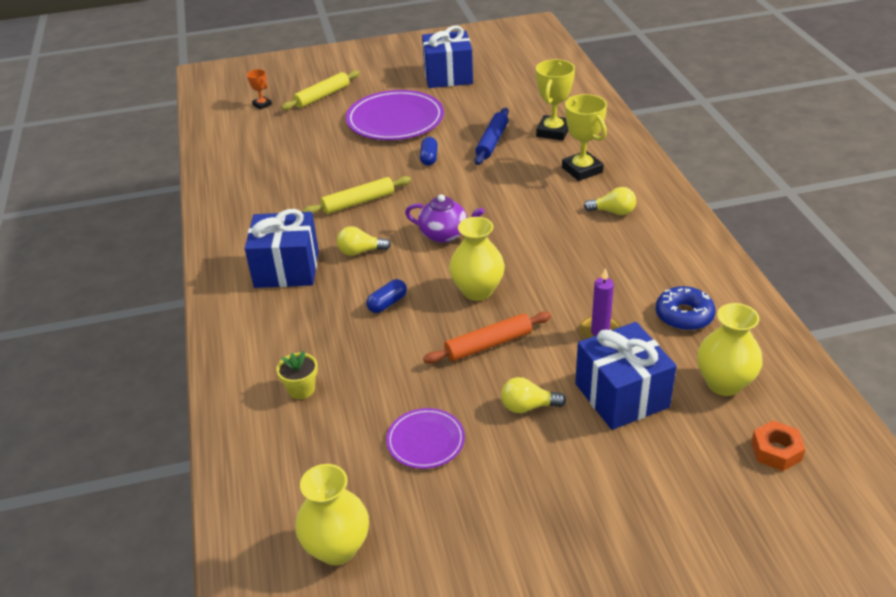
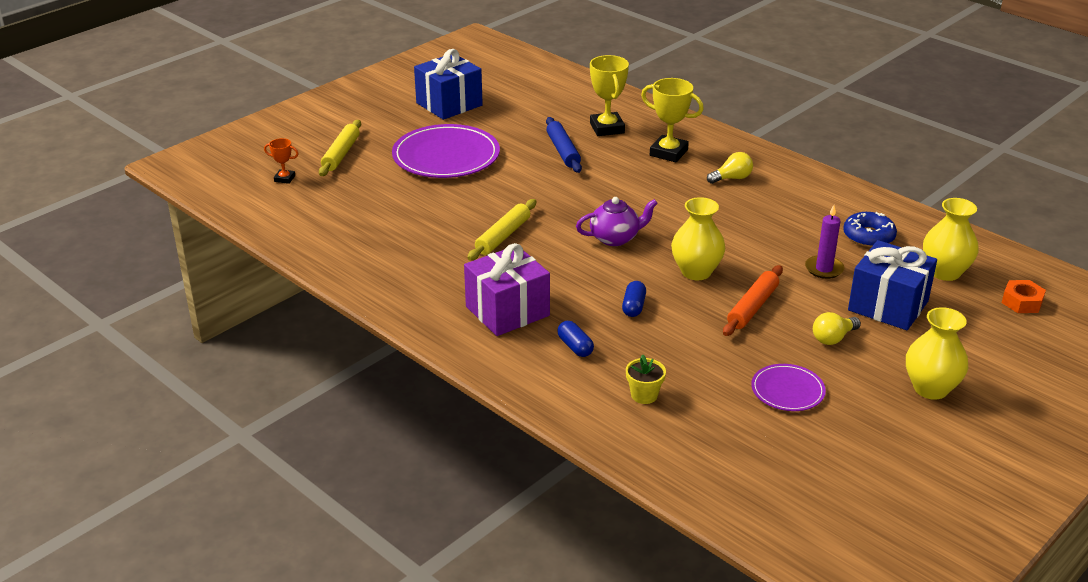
camera: 35 degrees left, 5 degrees down
(287, 269) = (507, 311): blue gift -> purple gift
(337, 548) = (812, 486): yellow vase -> yellow vase (930, 388)
(360, 251) = (557, 275): yellow light bulb -> none
(429, 158) = (522, 180): blue capsule -> blue capsule (575, 347)

